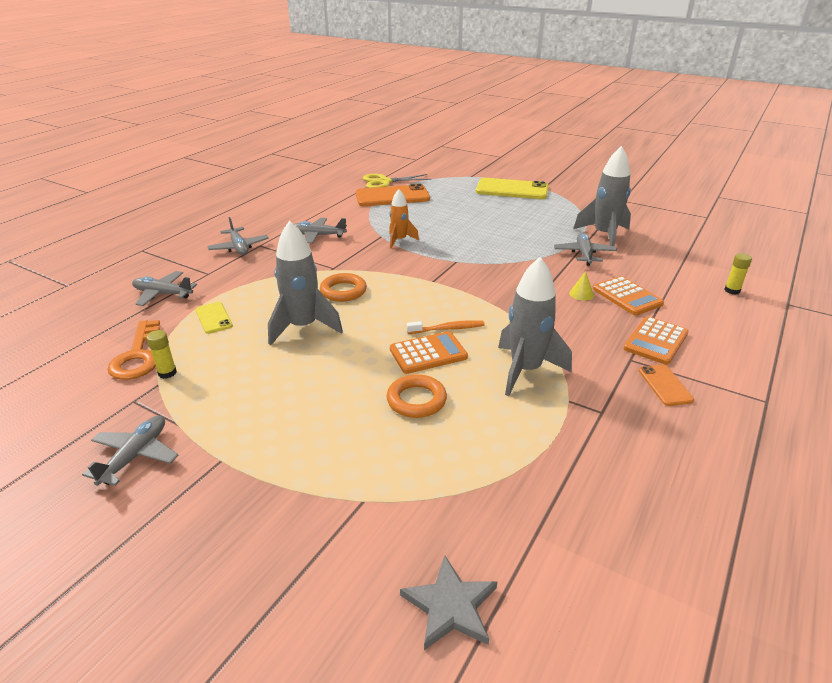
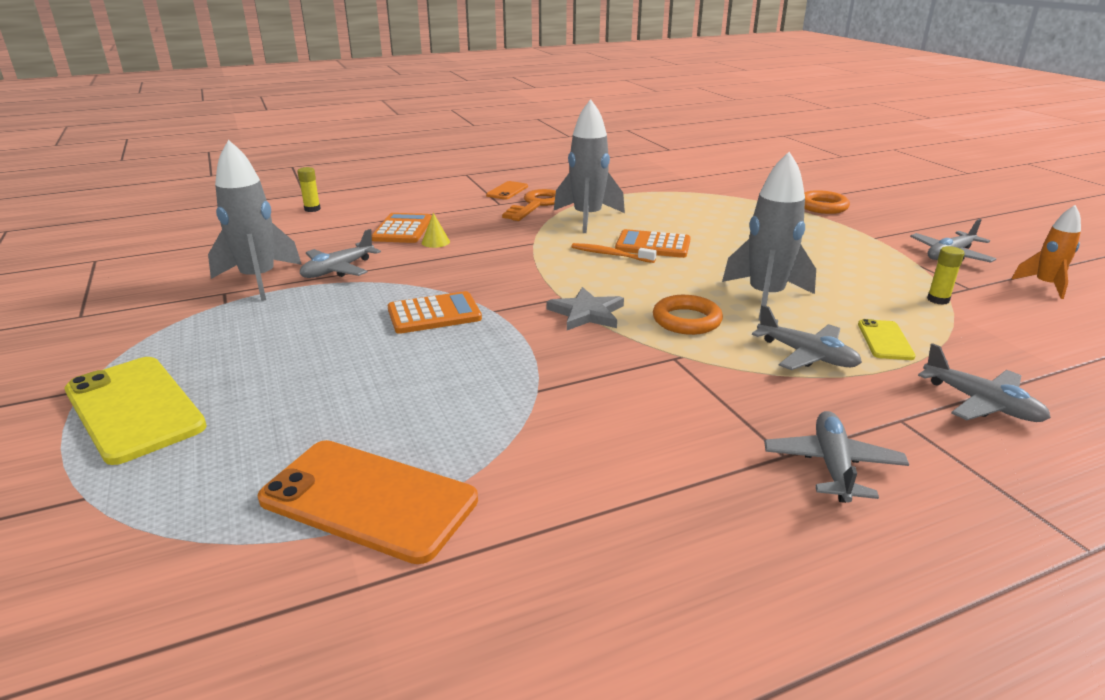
camera: 145 degrees left, 5 degrees down
(138, 356) = (984, 325): orange key -> orange key (536, 205)
(318, 235) = (650, 435): grey plane -> grey plane (806, 355)
(384, 182) = (290, 585): yellow scissors -> none
(400, 240) = (520, 369): orange rocket -> orange rocket (1045, 285)
(416, 400) = (696, 226): orange ring -> orange ring (822, 207)
(450, 606) = (751, 176): grey star -> grey star (586, 313)
(655, 341) = (457, 205): orange calculator -> orange calculator (434, 314)

